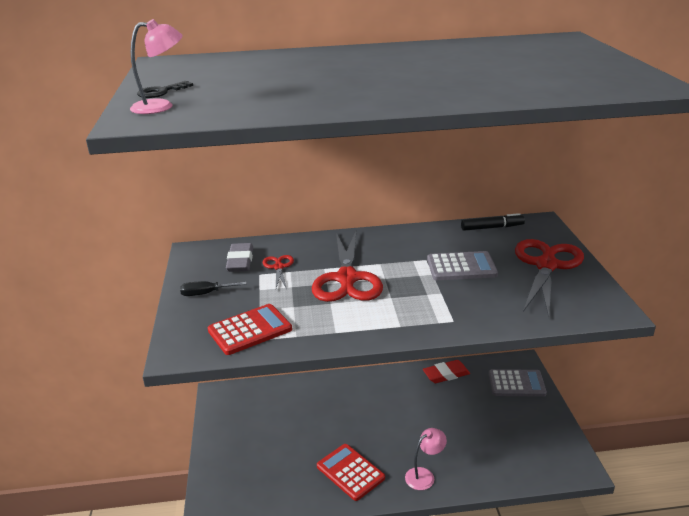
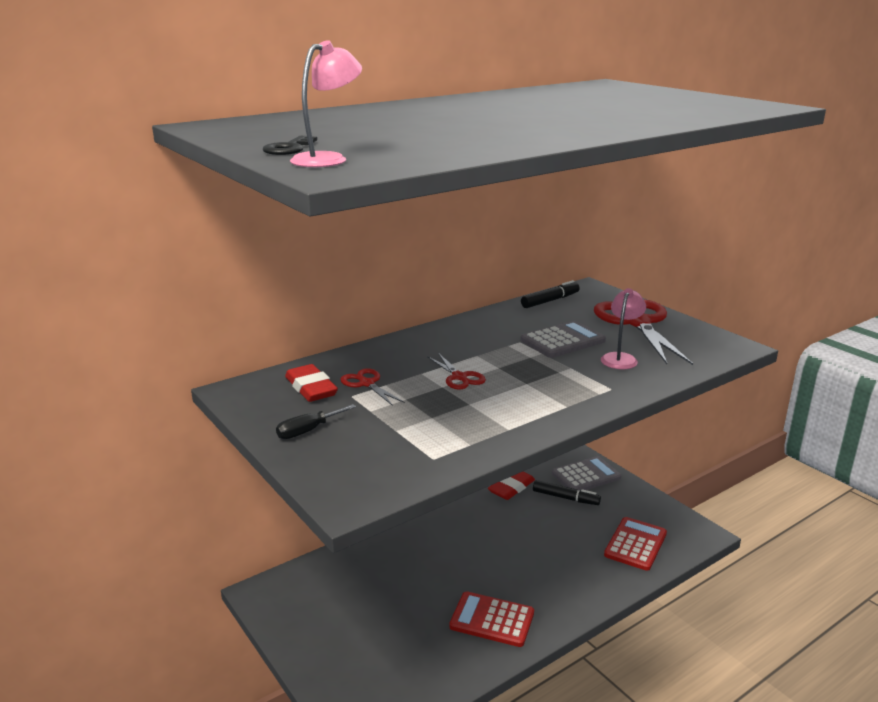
camera: 30 degrees left, 5 degrees down
(240, 261) = (311, 388): grey eraser -> red eraser
(250, 330) = (410, 453): red calculator -> red calculator (635, 544)
(347, 279) = (459, 377): red scissors -> red scissors, size x0.47
(424, 475) = (570, 593): pink lamp -> pink lamp (620, 358)
(483, 397) = (565, 498): none -> black marker

